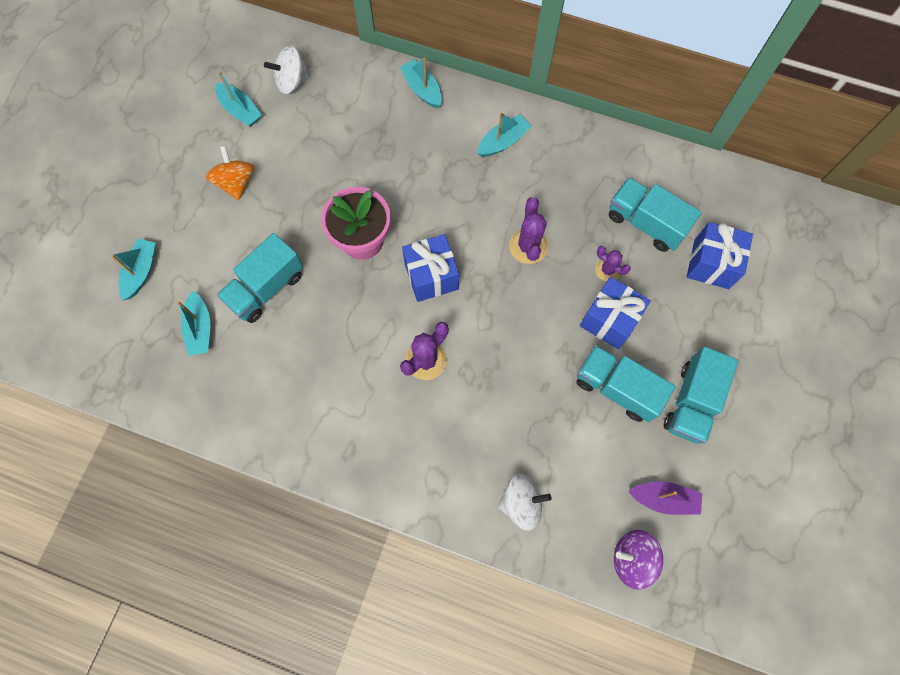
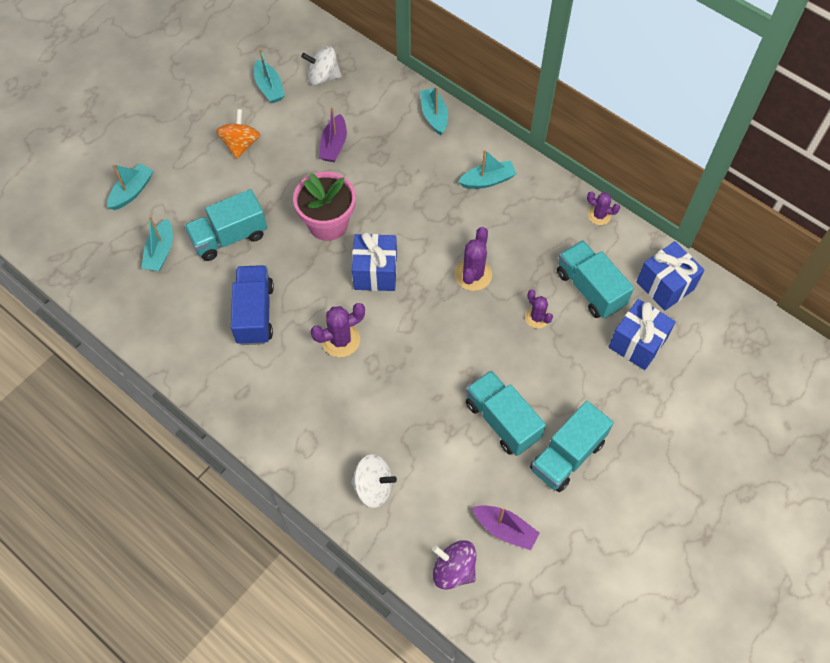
camera: 20 degrees right, 10 degrees down
(327, 362) = (254, 314): none -> blue truck
(333, 152) = (334, 145): none -> purple boat
(609, 320) = (520, 360): blue gift -> blue gift (665, 285)
(624, 144) = (599, 215): none -> purple cactus

